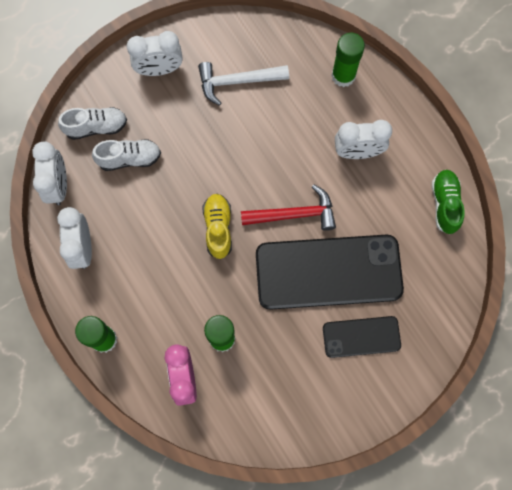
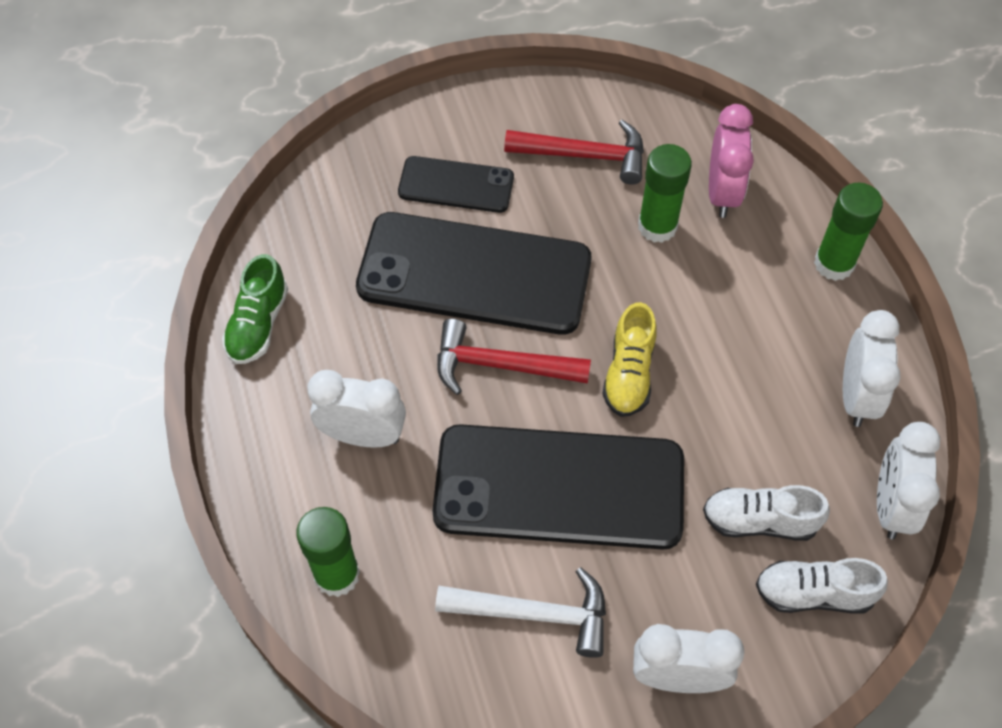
camera: 165 degrees left, 15 degrees down
(241, 150) = (559, 488): none -> black phone
(282, 385) = (585, 155): none -> red hammer

